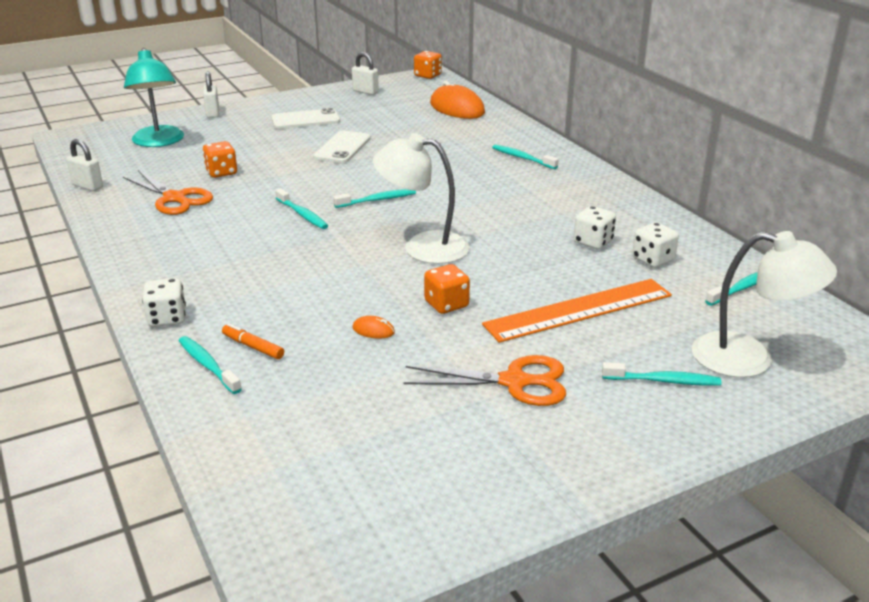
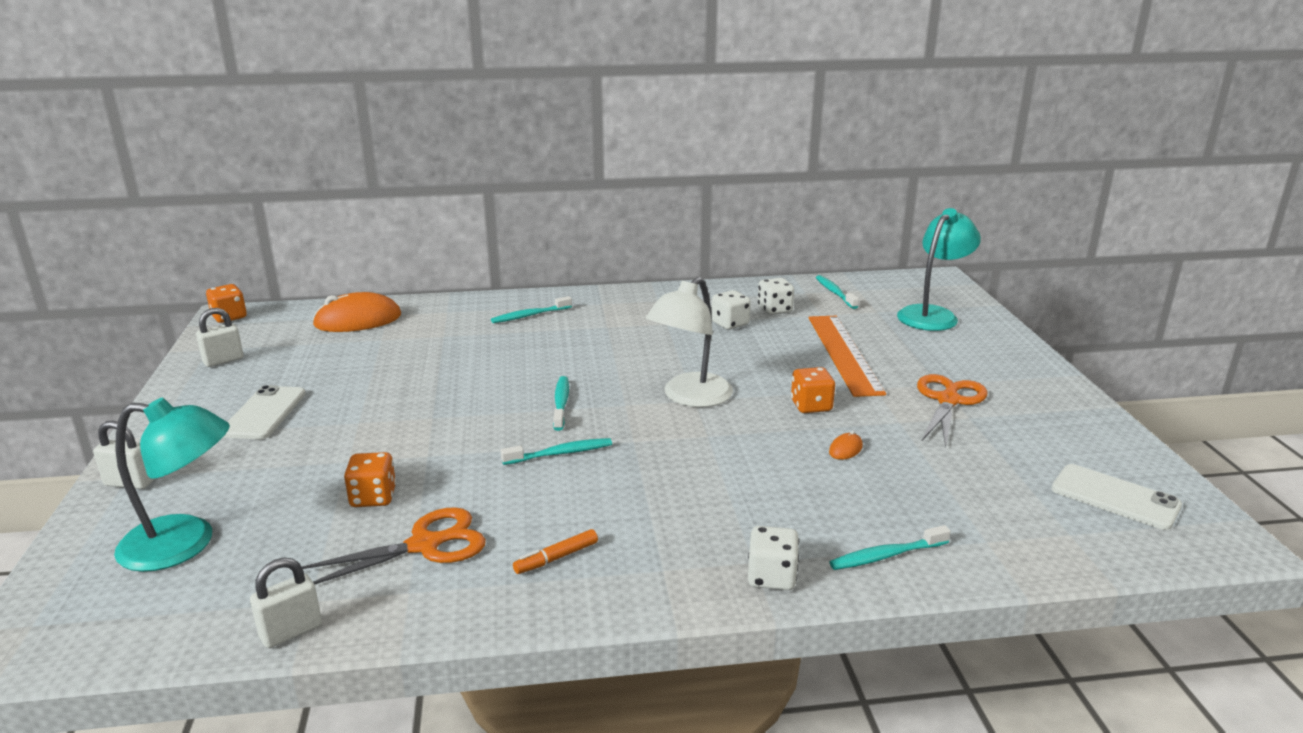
camera: 70 degrees left, 5 degrees down
(253, 347) = (856, 522): orange marker -> orange marker (557, 558)
(342, 148) = (391, 402): white phone -> white phone (1115, 497)
(663, 381) = (956, 347): turquoise toothbrush -> none
(749, 359) = (933, 315): white lamp -> turquoise lamp

